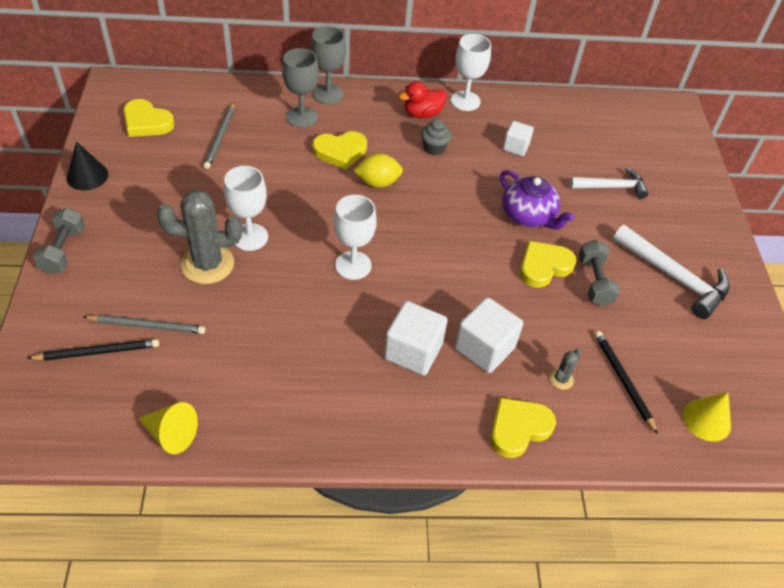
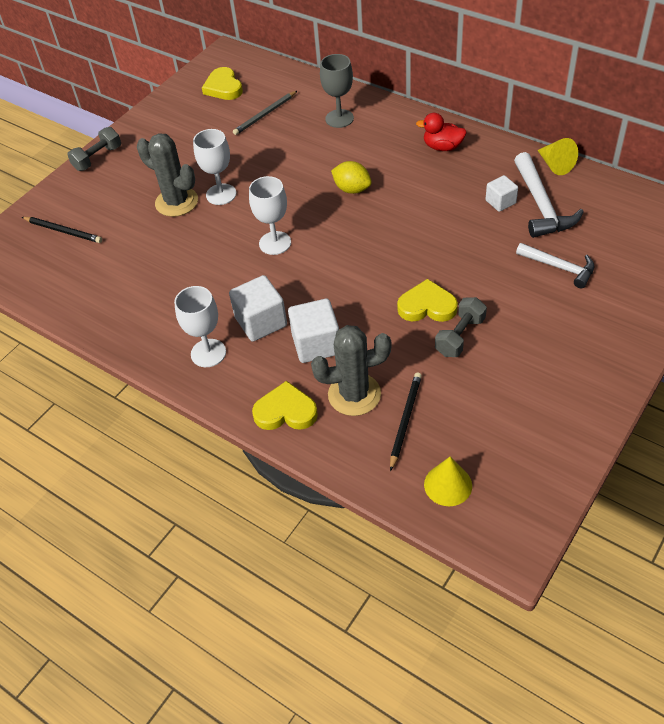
camera: 45 degrees right, 0 degrees up
(87, 176) = (153, 113): black cone -> none
(147, 326) = (105, 227): grey pencil -> none
(171, 434) = (61, 301): yellow cone -> yellow cone (555, 165)
(328, 94) = (377, 107): grey goblet -> none
(340, 152) = (344, 155): yellow heart -> none
(434, 148) = (425, 178): grey cupcake -> none
(465, 101) = (492, 148): white goblet -> white goblet (208, 353)
(528, 215) = (454, 261): purple teapot -> none
(561, 379) = (354, 394): grey cactus -> grey cactus, size x2.33
(674, 277) = (540, 364): white hammer -> white hammer (541, 205)

